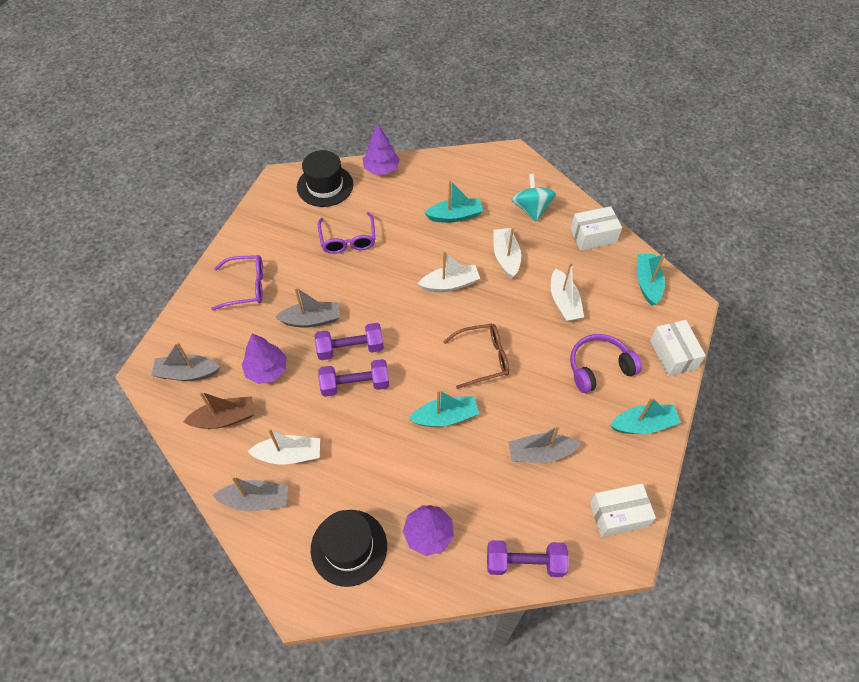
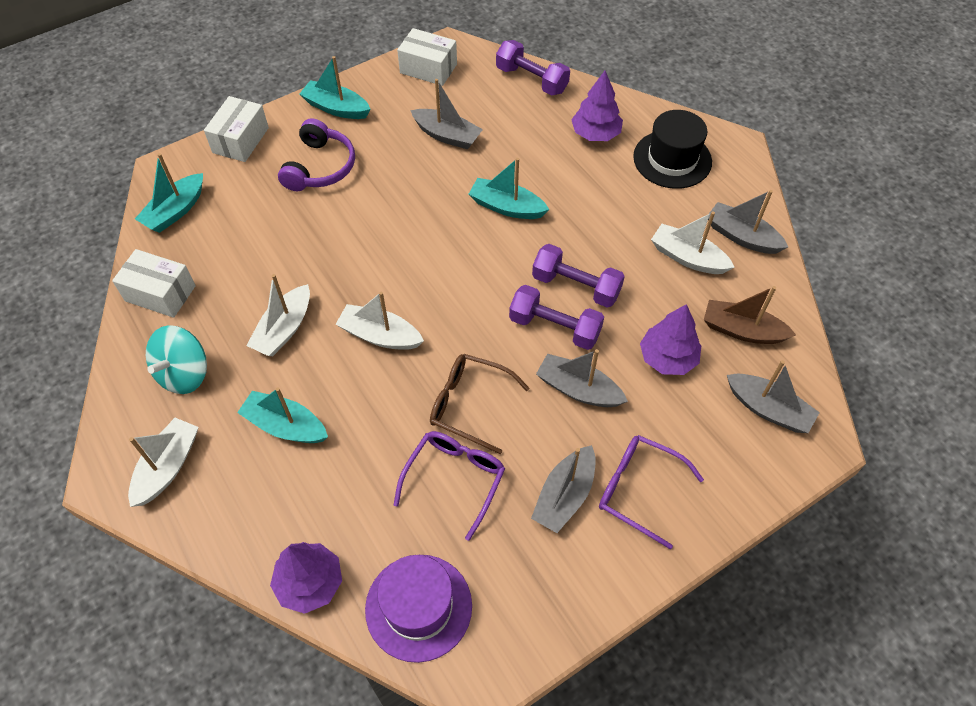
camera: 145 degrees left, 0 degrees up
(285, 263) = (564, 495): none -> grey boat
(325, 186) = (418, 607): black hat -> purple hat
(484, 358) = (420, 236): brown glasses -> brown glasses (468, 404)
(564, 302) = (280, 242): white boat -> white boat (168, 467)
(599, 367) = (320, 167): purple headphones -> purple headphones turned 90 degrees counterclockwise

